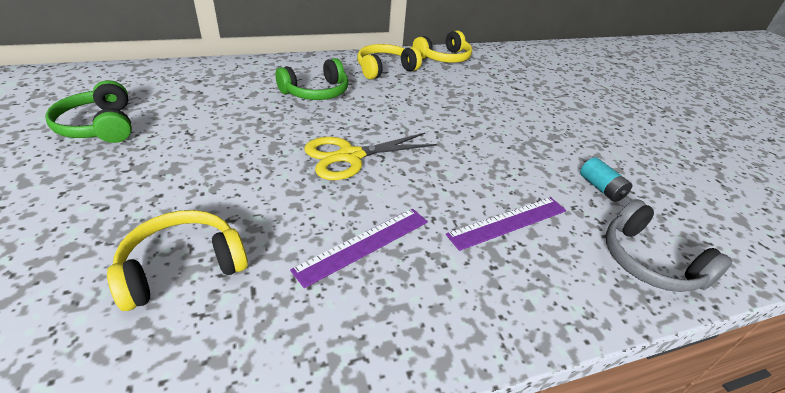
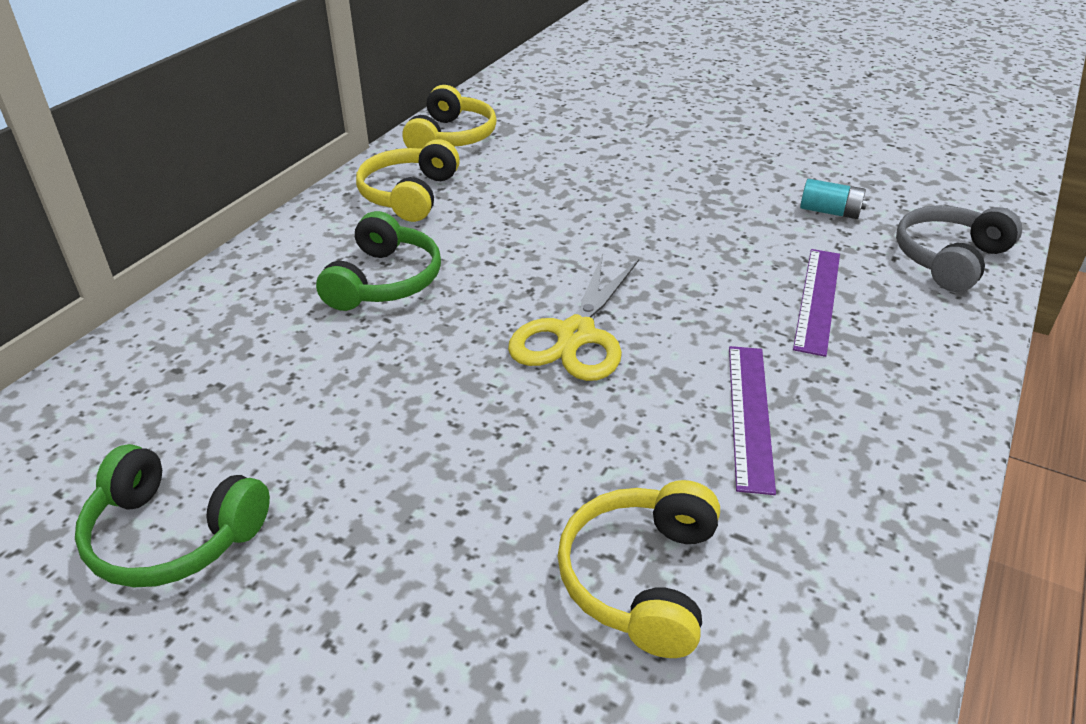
camera: 40 degrees left, 0 degrees up
(649, 261) = (949, 259): grey headphones -> grey headphones turned 120 degrees clockwise

